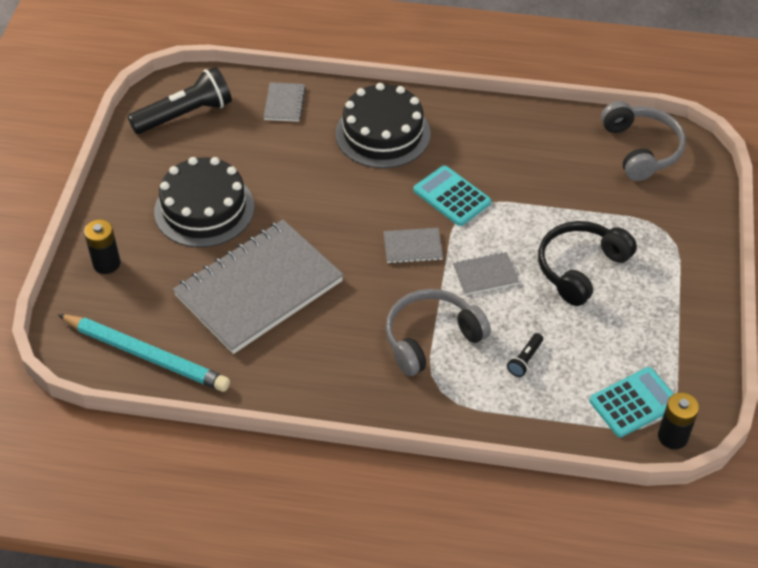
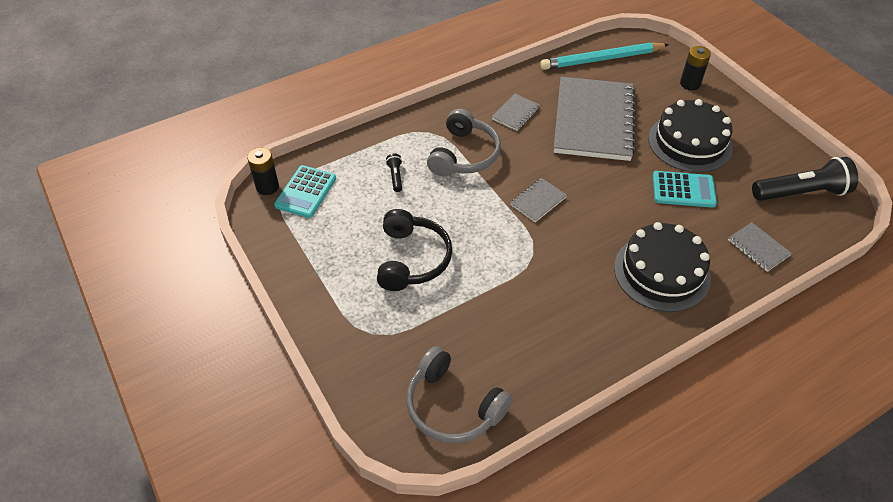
camera: 140 degrees right, 0 degrees up
(185, 115) = (801, 193): black flashlight -> black flashlight turned 120 degrees counterclockwise
(452, 196) = (554, 254): turquoise calculator -> turquoise calculator (683, 190)
(485, 275) = (472, 213): grey notebook -> grey notebook (516, 113)

